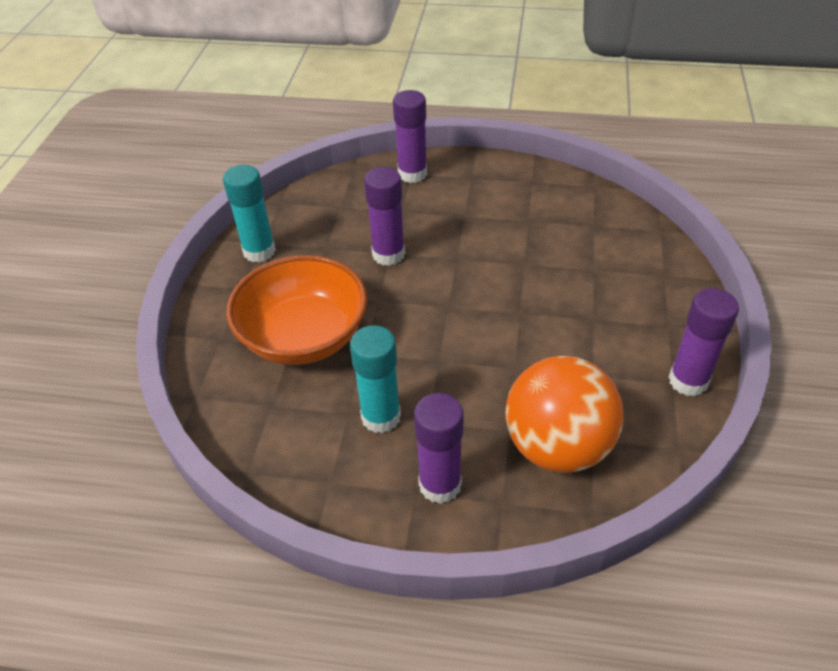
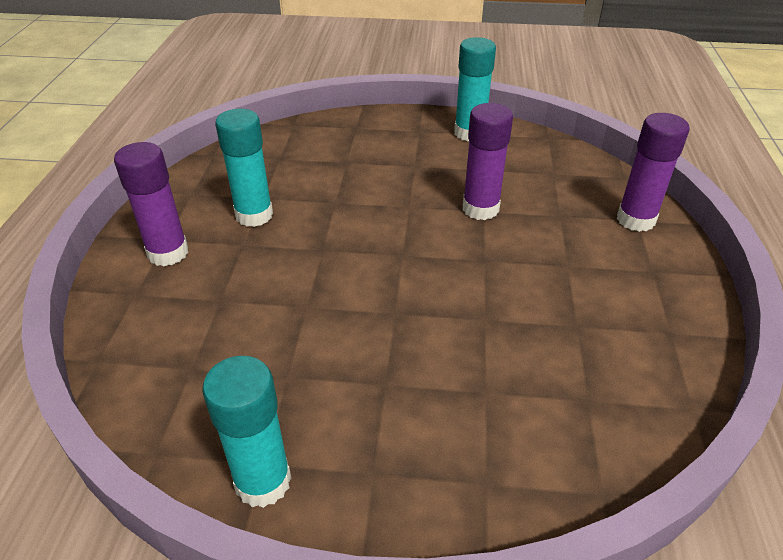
camera: 85 degrees right, 5 degrees down
(304, 336) = (357, 166): orange bowl -> none
(558, 446) = (188, 337): orange ball -> none
(688, 381) = (263, 481): purple glue stick -> turquoise glue stick

